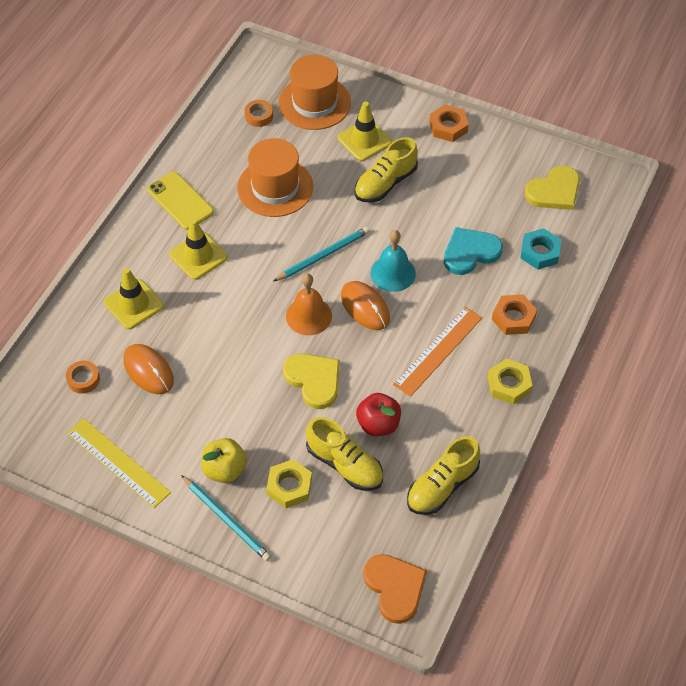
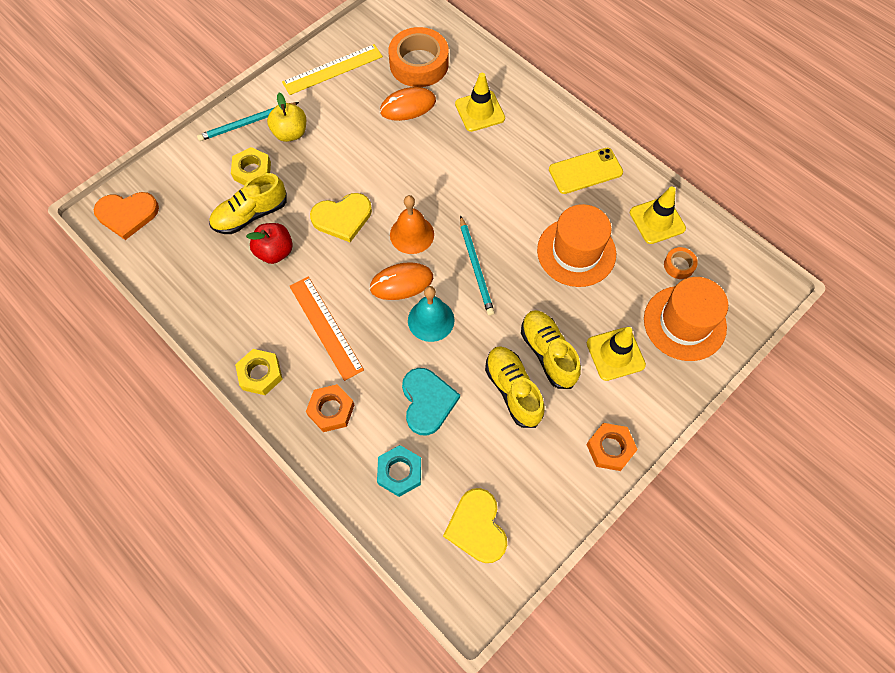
camera: 110 degrees right, 10 degrees up
(83, 379) = (419, 64): orange tape -> orange tape, size x2.19
(198, 256) = (514, 169): yellow traffic cone -> yellow traffic cone (657, 220)
(442, 486) = (192, 279): yellow shoe -> yellow shoe (513, 390)

